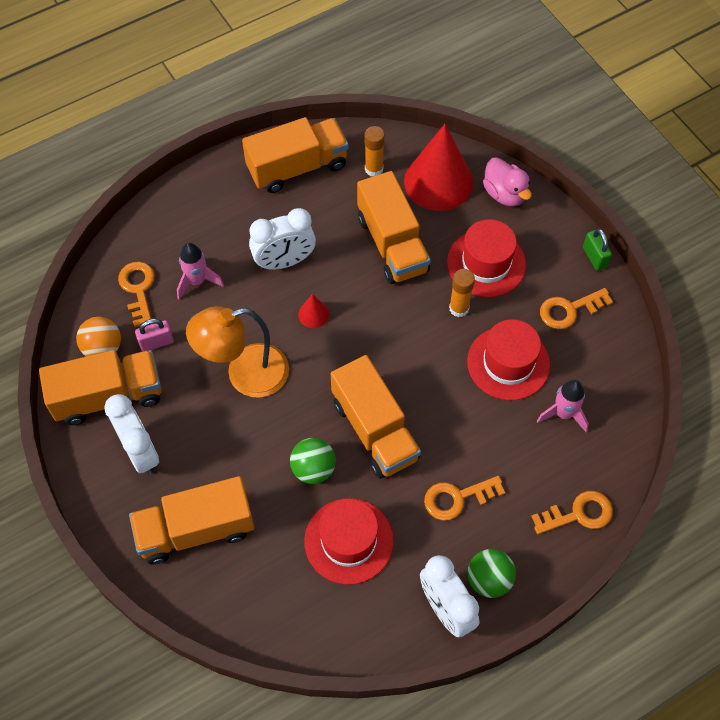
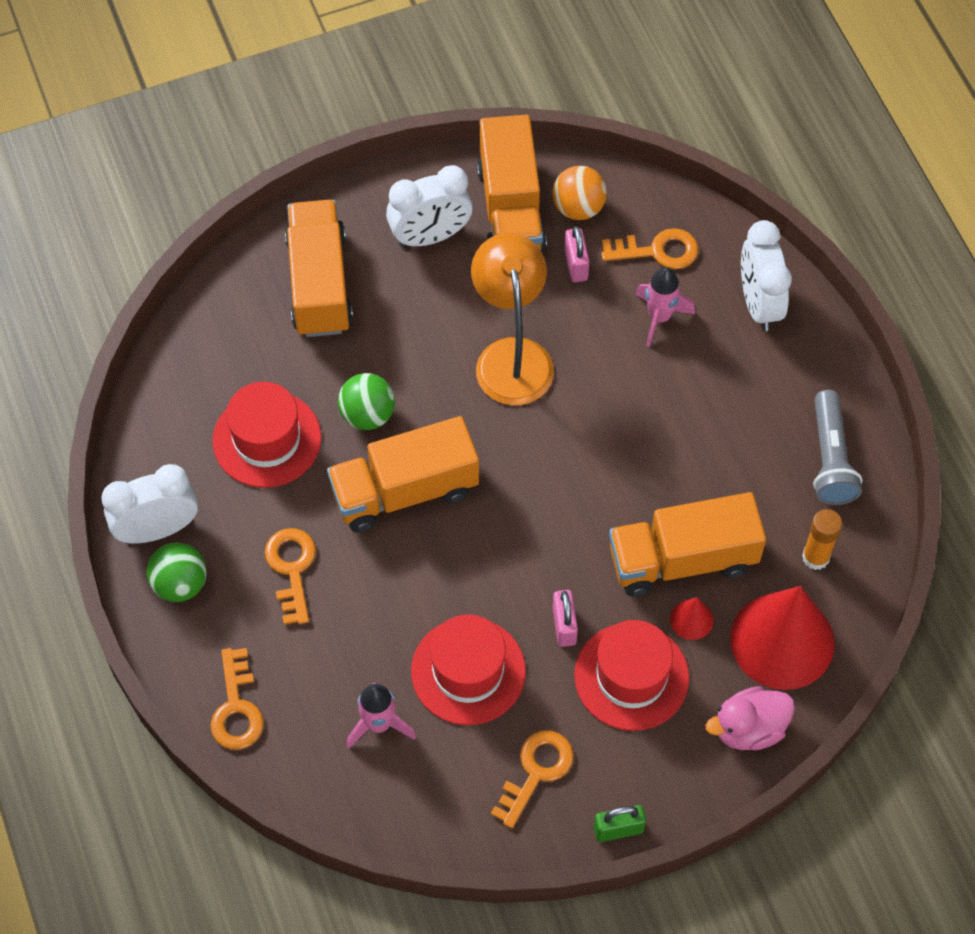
camera: 100 degrees right, 0 degrees up
(284, 262) = (674, 422): white clock -> white clock (758, 303)
(297, 167) = (830, 458): orange truck -> grey flashlight
(313, 314) = (586, 445): red cone -> red cone (691, 619)
(459, 308) = (564, 626): orange glue stick -> pink padlock
(569, 310) = (536, 772): orange key -> orange key turned 45 degrees clockwise

